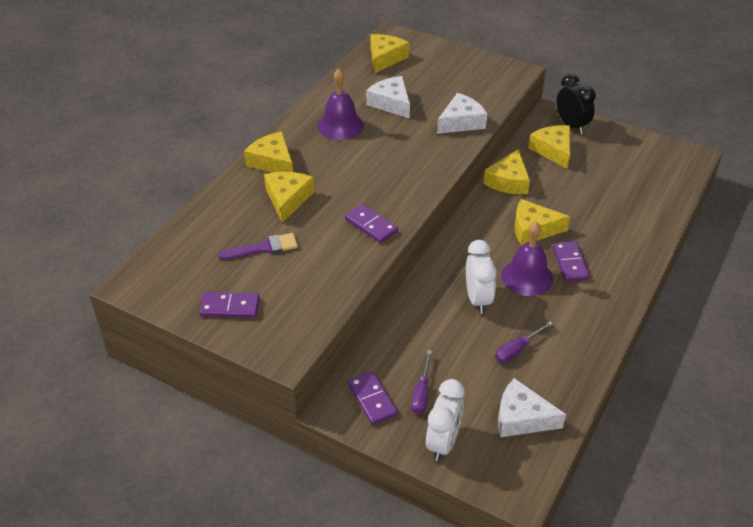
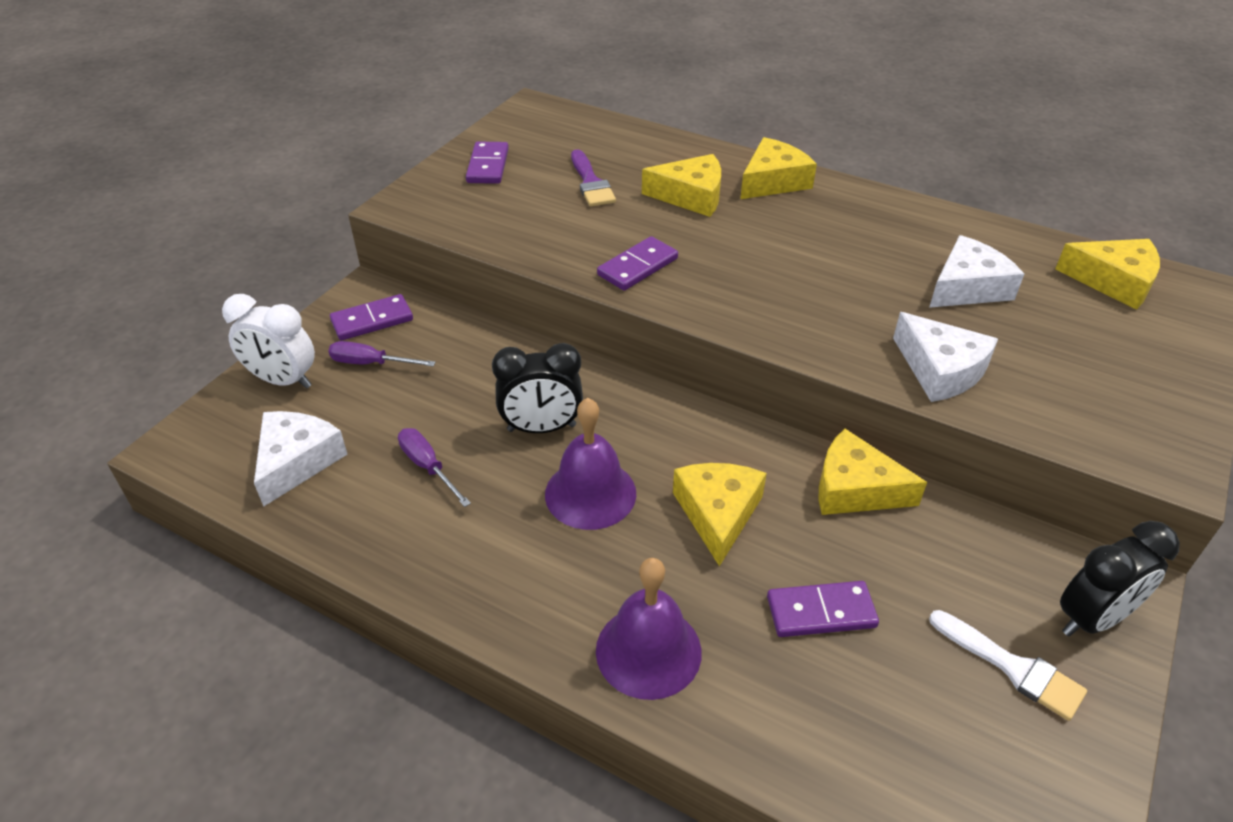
camera: 90 degrees right, 0 degrees up
(340, 125) = (881, 236): purple bell -> purple bell (648, 651)
(477, 299) = (541, 428): white clock -> black clock
(553, 150) = (981, 572): yellow cheese -> none
(570, 263) = (625, 560): purple domino -> purple domino (821, 612)
(601, 150) = (1013, 667): none -> white brush

